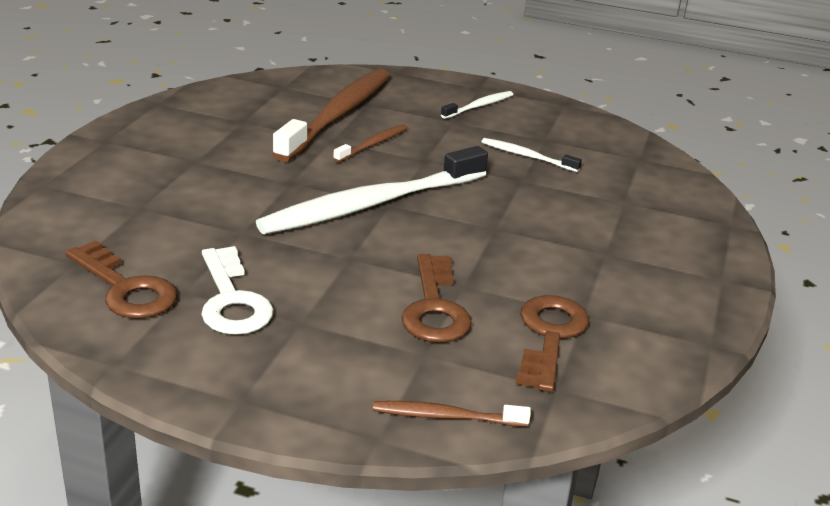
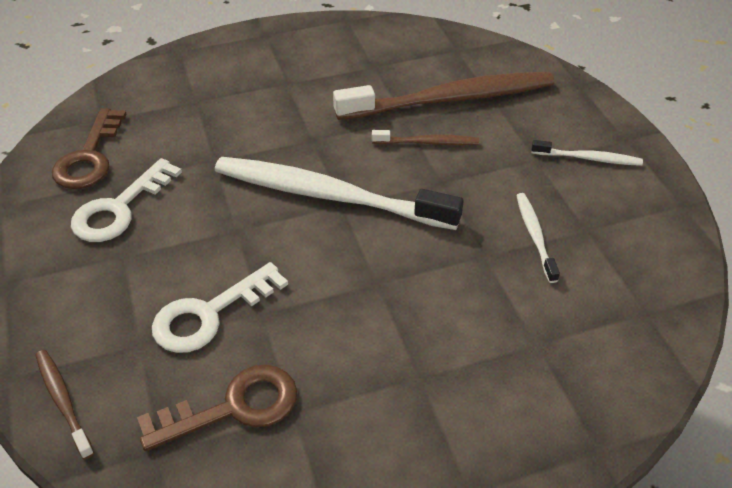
camera: 55 degrees right, 15 degrees up
(434, 307) = (210, 314): brown key -> white key

